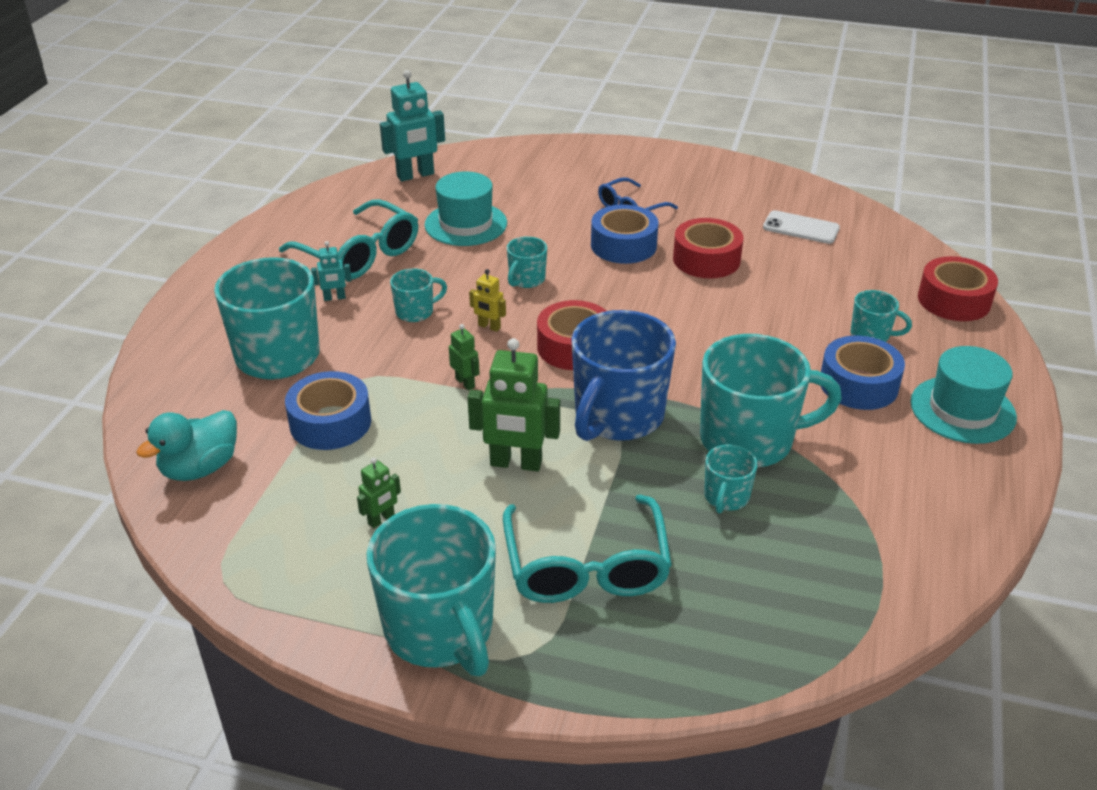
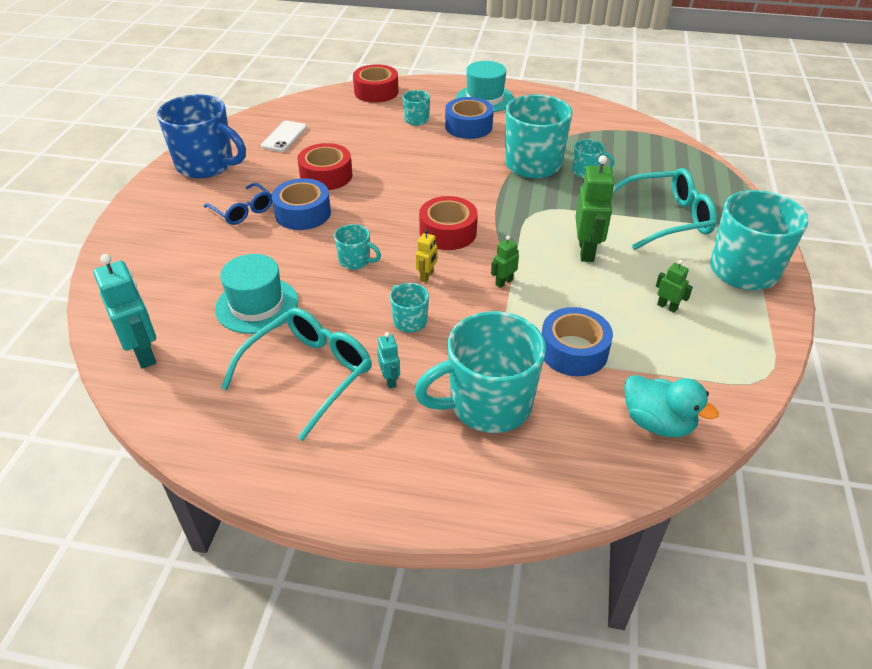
camera: 95 degrees left, 5 degrees up
(617, 417) = (524, 211): blue mug -> blue mug (207, 165)

